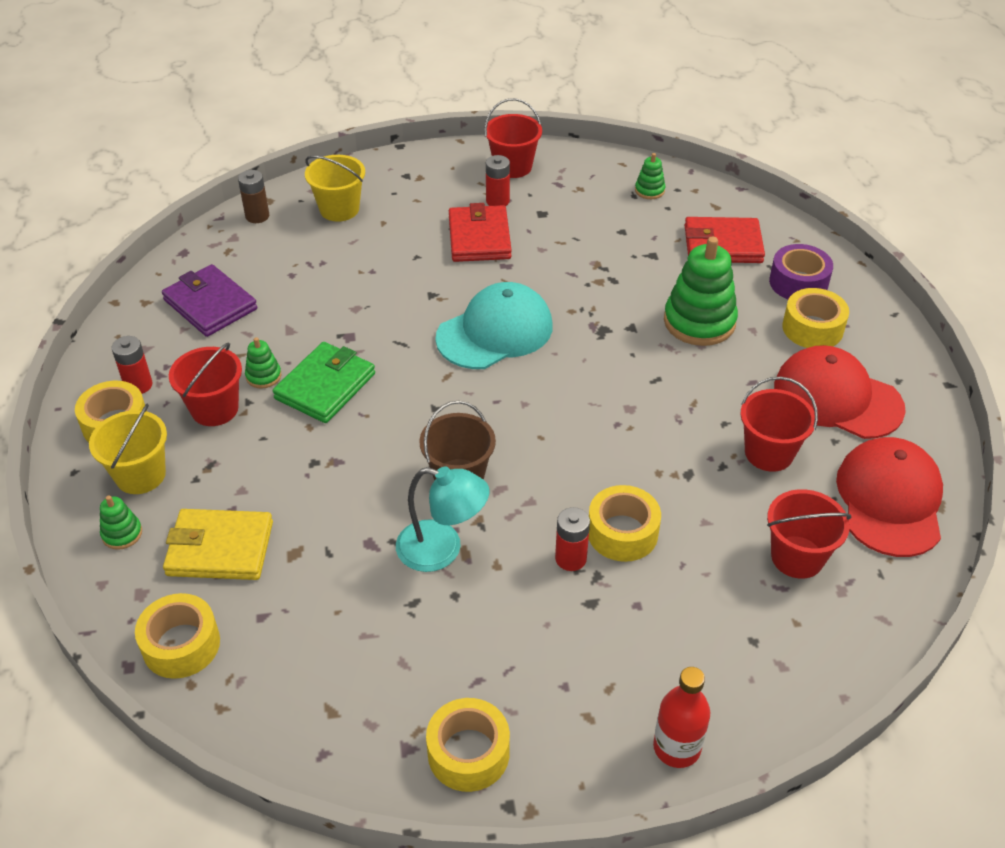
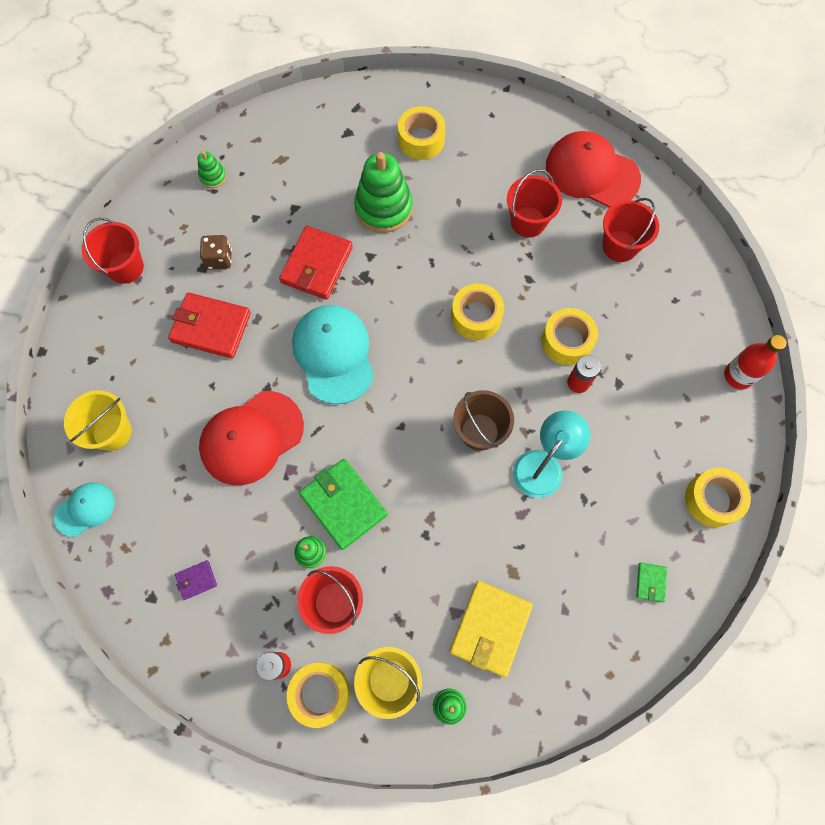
camera: 70 degrees left, 25 degrees up
(181, 645) = (573, 676): yellow tape -> yellow tape (476, 317)
(210, 304) = (196, 580): purple wallet -> purple wallet, size x0.47
(257, 216) = (85, 509): brown battery -> turquoise cap
(325, 703) = (650, 582): none -> green wallet
(497, 201) = (168, 296): red battery -> none
(558, 221) = (219, 259): none -> brown dice
(722, 245) = (305, 155): red wallet -> red wallet (317, 265)
(798, 283) = (370, 126): purple tape -> none
(837, 398) = (493, 158): red cap -> red cap (251, 438)

